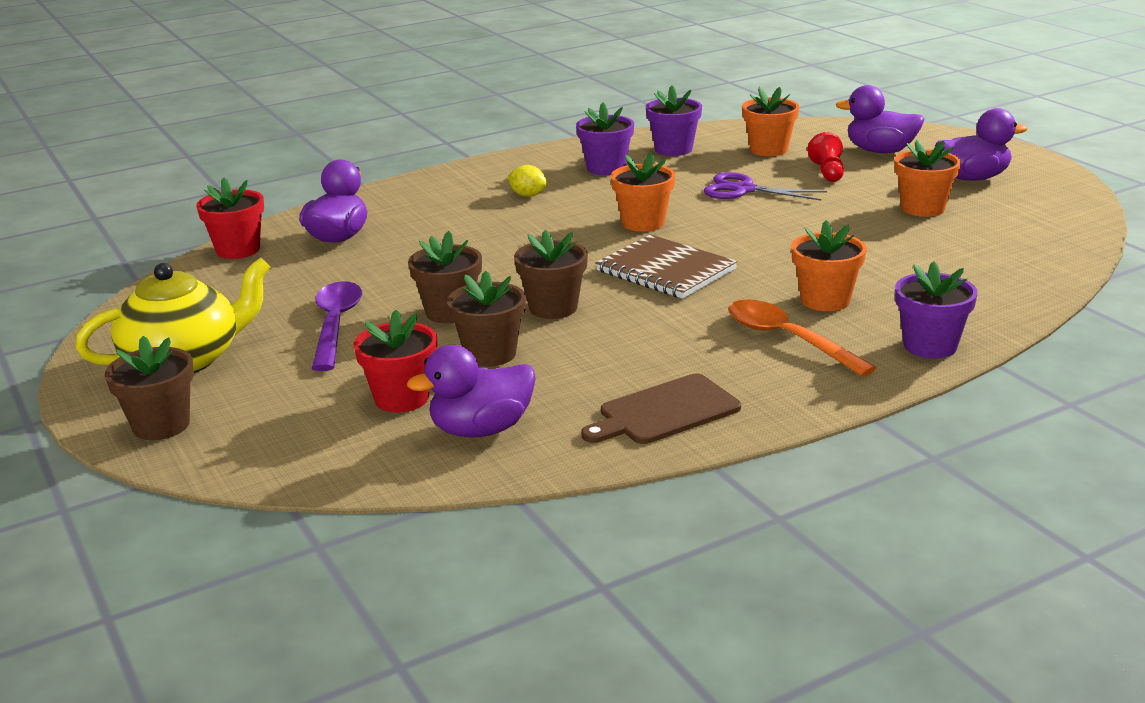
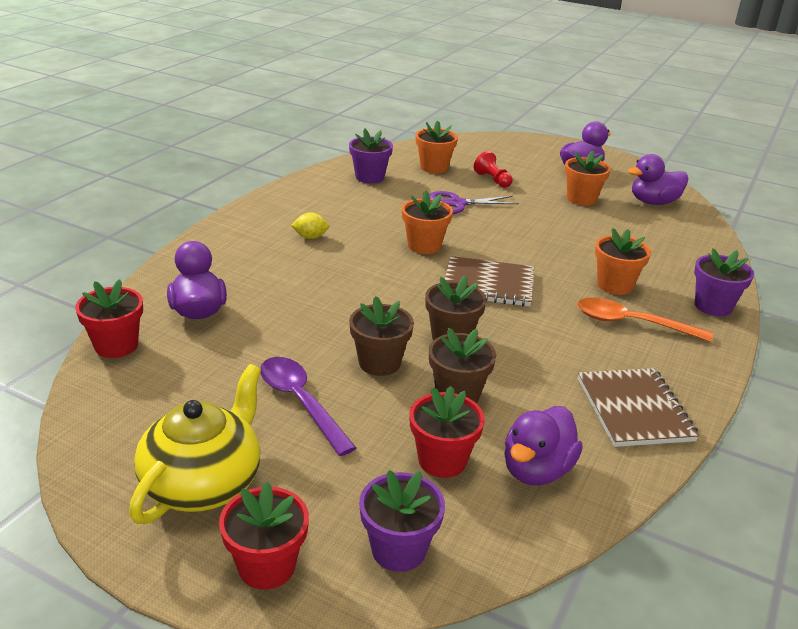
camera: 35 degrees left, 5 degrees up
(161, 425) = (267, 566): brown flower pot -> red flower pot
(606, 168) = (340, 202): purple flower pot -> purple flower pot (398, 549)
(664, 412) = (634, 409): brown cutting board -> brown notebook
(880, 151) = (504, 158): purple duck -> purple duck (653, 202)

